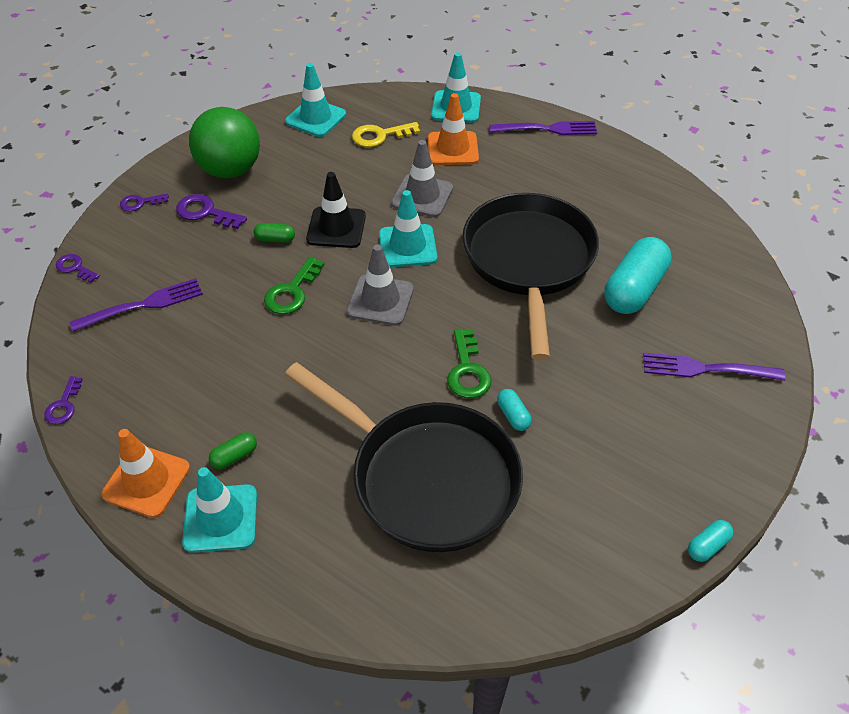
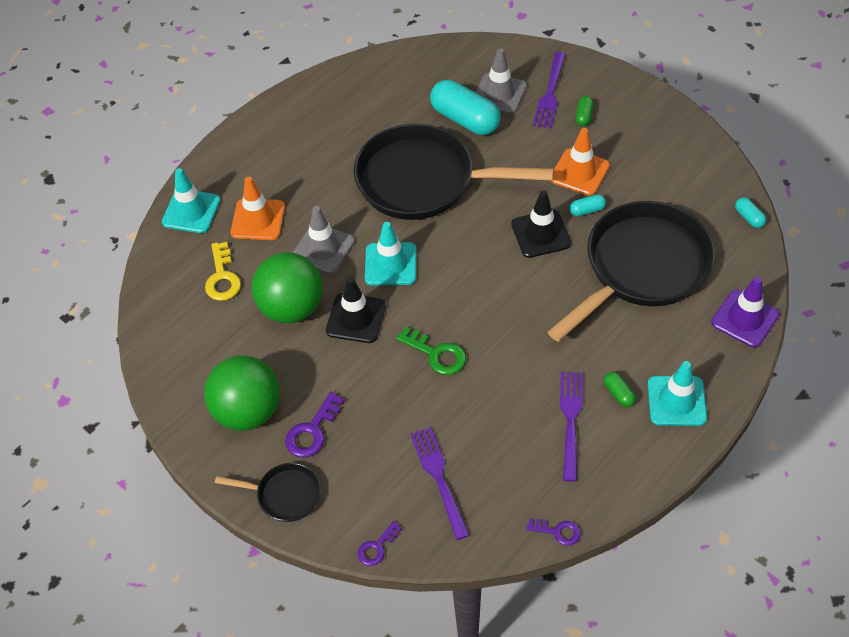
camera: 80 degrees left, 5 degrees up
(140, 203) = (284, 495): purple key -> black pan
(146, 481) = (641, 456): orange traffic cone -> orange traffic cone (579, 172)
(275, 239) = (363, 368): green capsule -> green capsule (583, 116)
(316, 118) = (176, 333): turquoise traffic cone -> none
(347, 183) = (291, 307): none -> green ball
(350, 603) = (745, 318): none -> purple traffic cone
(380, 300) = (456, 288): grey traffic cone -> grey traffic cone (499, 94)
(467, 370) = (540, 234): green key -> black traffic cone
(546, 129) = (246, 145): purple fork -> purple fork (571, 421)
(707, 546) = (697, 123): turquoise capsule -> turquoise capsule (749, 217)

